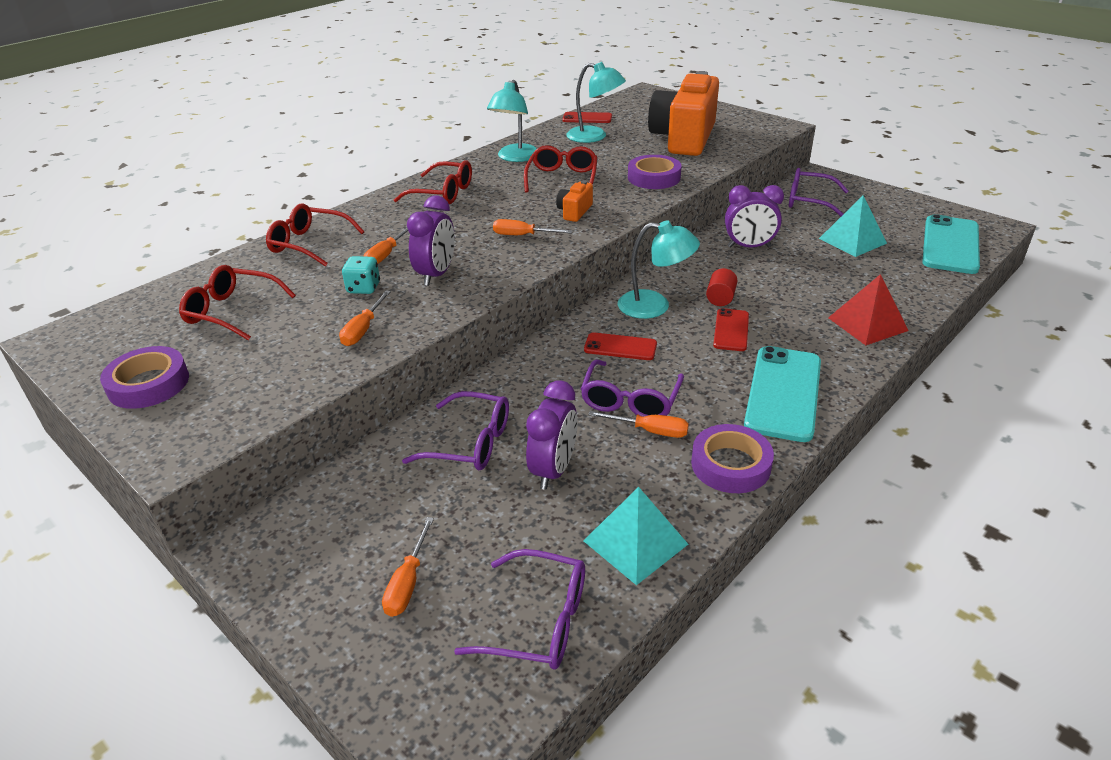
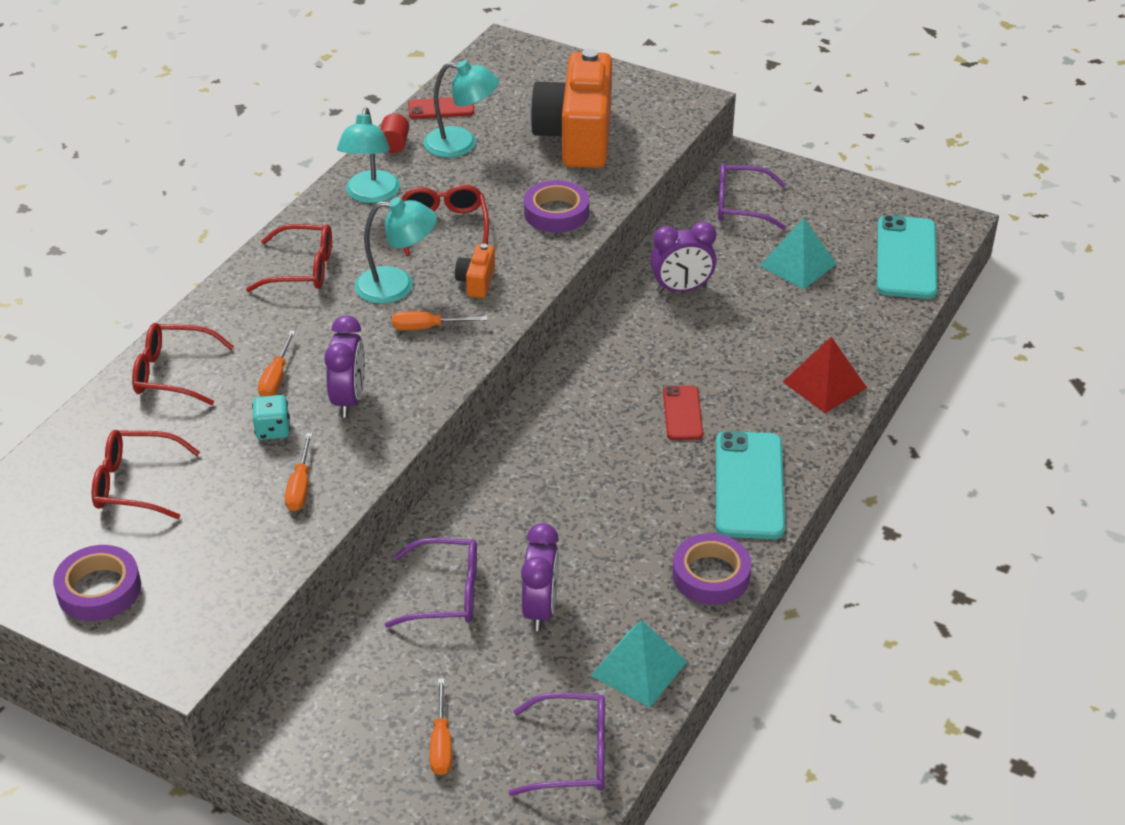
camera: 15 degrees left, 5 degrees up
(620, 347) = (568, 453): red phone -> none
(630, 400) = (596, 518): purple glasses -> none
(650, 431) = (624, 550): orange screwdriver -> none
(654, 306) = (592, 392): turquoise lamp -> turquoise lamp (397, 286)
(720, 298) = (663, 370): red cylinder -> red cylinder (394, 144)

